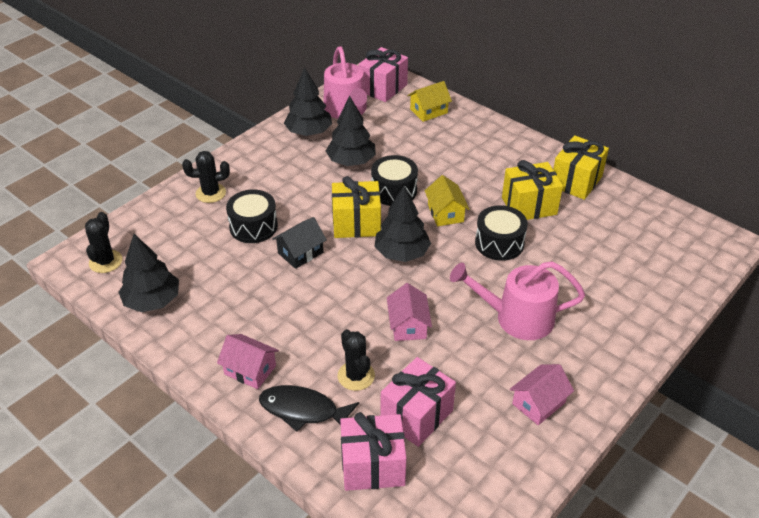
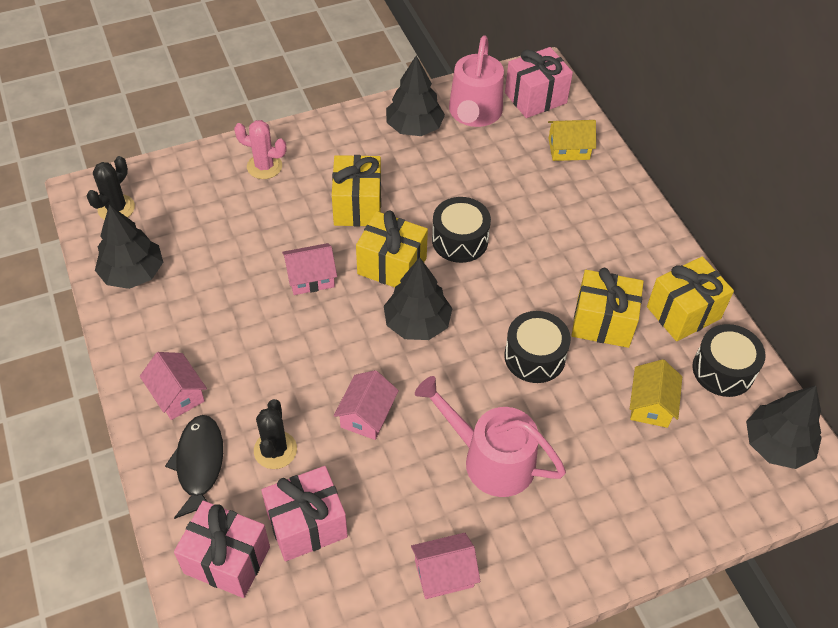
camera: 25 degrees right, 10 degrees up
(211, 193) = (264, 166): black cactus -> pink cactus
(253, 226) = (283, 225): black drum -> black drum (723, 370)
(300, 253) = (311, 278): black house -> pink house
(302, 195) = (357, 206): none -> yellow gift
(303, 410) = (199, 464): black fish -> black fish turned 45 degrees clockwise
(351, 161) = (437, 183): black tree -> black tree (776, 445)
(445, 213) = (499, 292): yellow house -> yellow house (651, 404)

